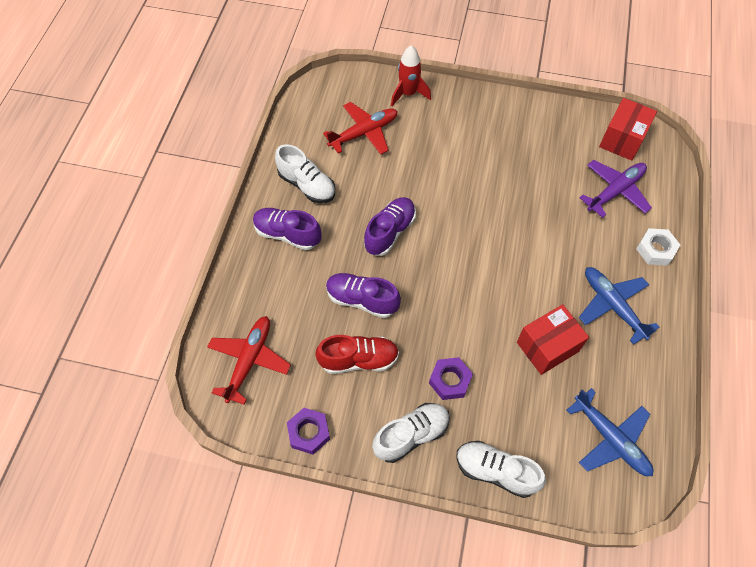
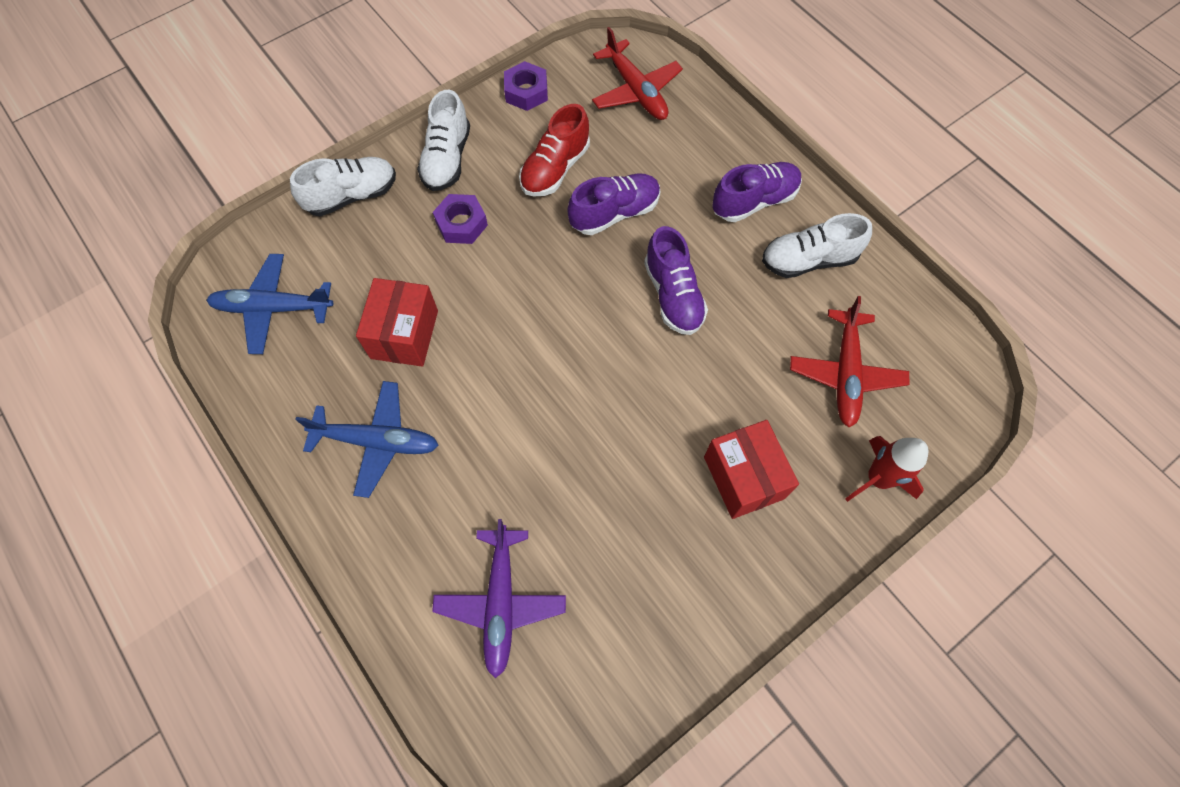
camera: 130 degrees right, 5 degrees up
(622, 140) = (566, 706): red box -> red box (744, 477)
(655, 250) = (385, 564): white nut -> none

